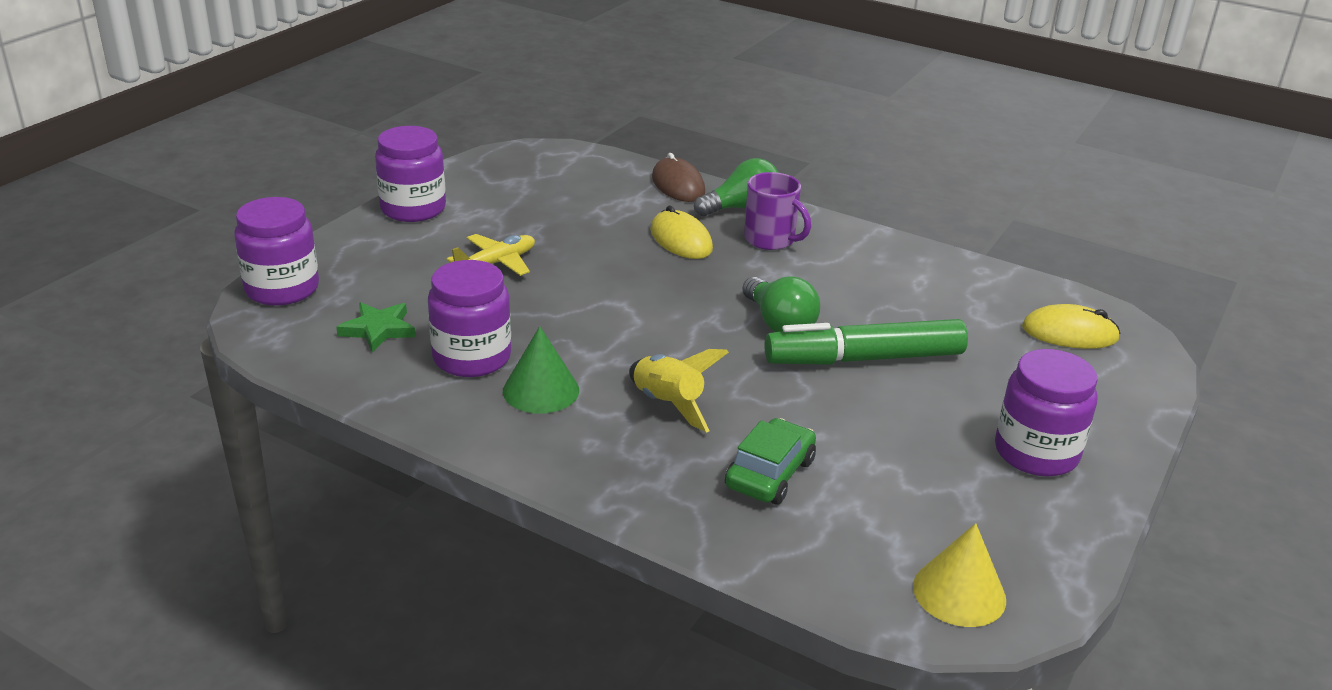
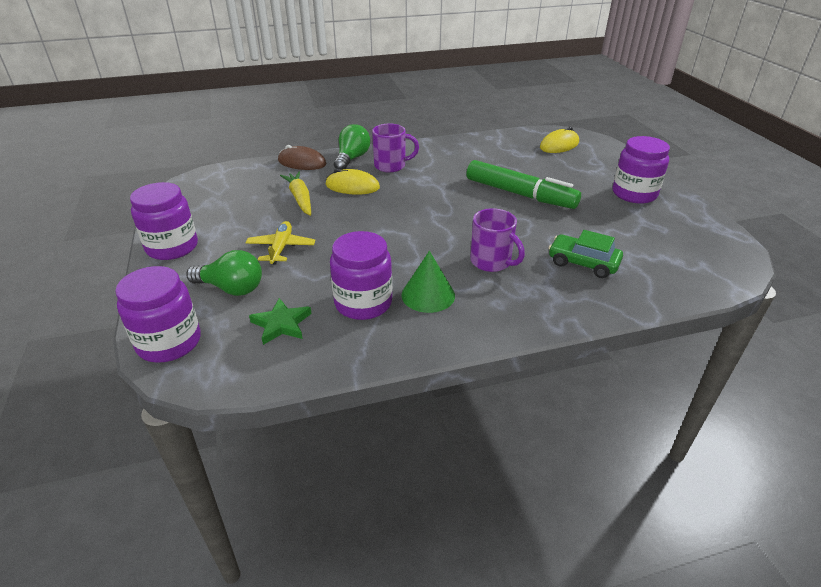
camera: 45 degrees left, 5 degrees up
(603, 224) = (300, 198): none -> yellow carrot
(668, 404) = (491, 262): yellow rocket -> purple mug
(770, 474) = (583, 263): green car -> green car turned 45 degrees counterclockwise
(779, 323) = (463, 199): green light bulb -> green light bulb (231, 288)
(864, 359) = (520, 194): green marker -> green marker turned 90 degrees counterclockwise
(959, 592) = (716, 261): yellow cone -> none

